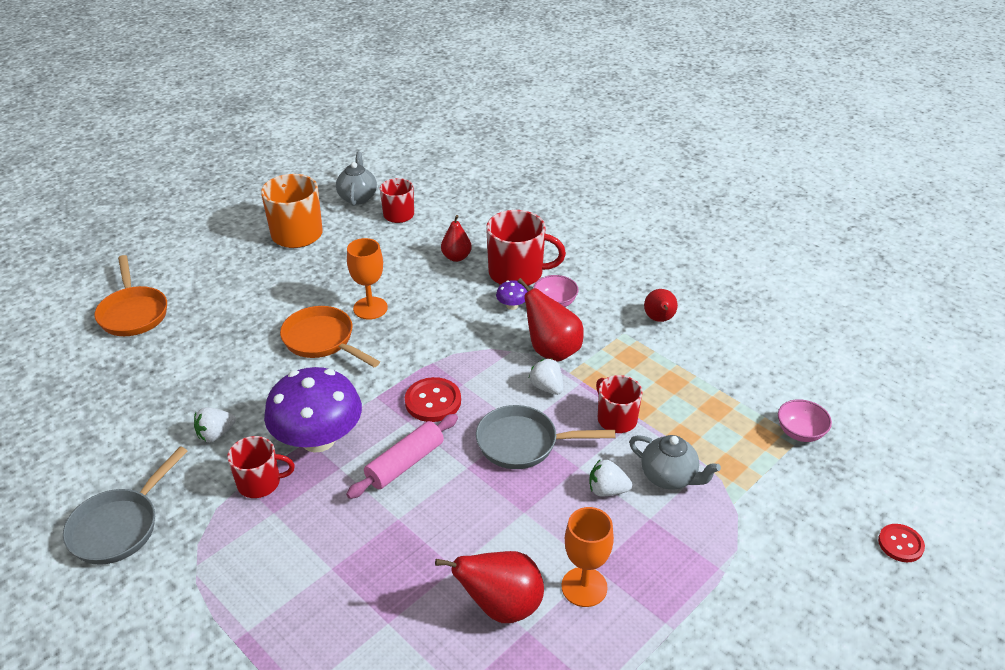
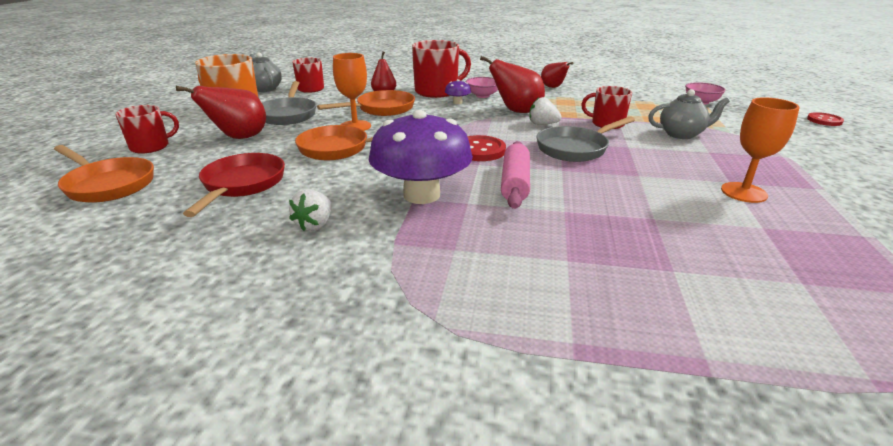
camera: 35 degrees left, 10 degrees down
(119, 526) = (291, 332): grey pan -> grey pan (288, 114)
(212, 358) = (242, 185): none -> red pan
(260, 483) = (410, 237): red mug -> red mug (151, 147)
(424, 286) = (381, 109): none -> orange pan
(501, 606) = (722, 223): red pear -> red pear (239, 138)
(607, 490) = (663, 150): white strawberry -> none

